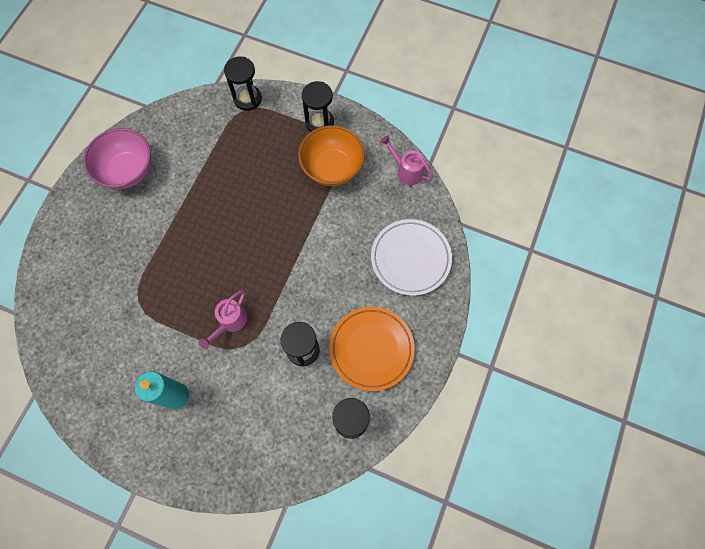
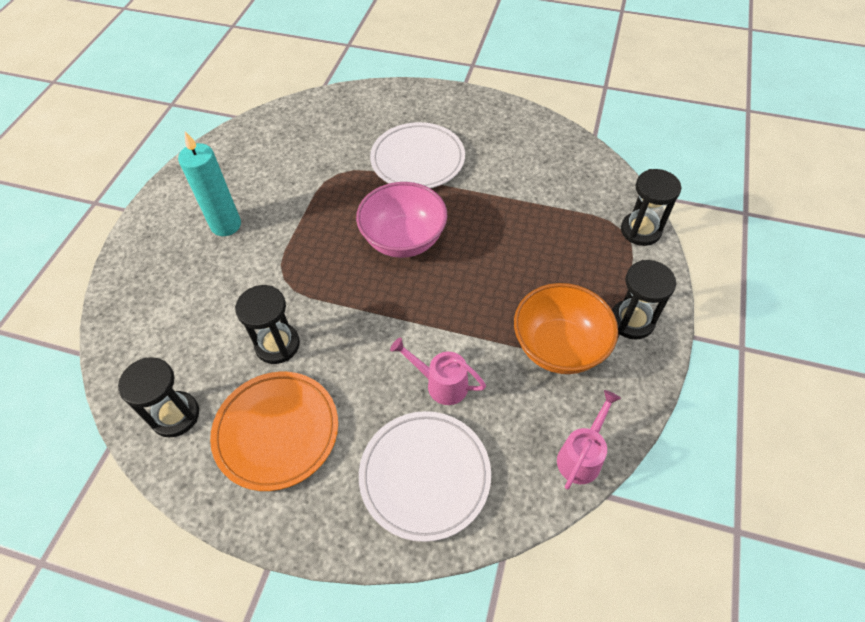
camera: 85 degrees right, 15 degrees down
(128, 171) = (500, 135): pink bowl -> pink bowl (403, 240)
(139, 237) = (417, 160): none -> white plate
(230, 322) = (315, 261): pink watering can -> pink watering can (441, 383)

